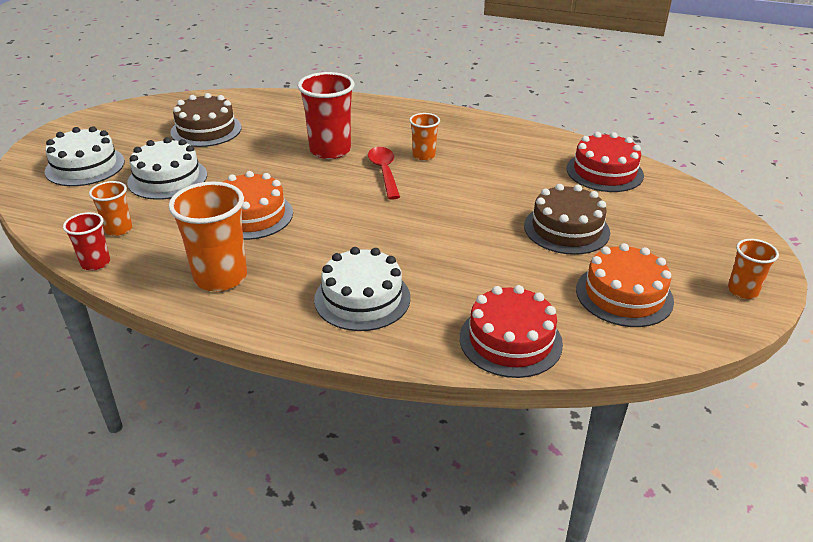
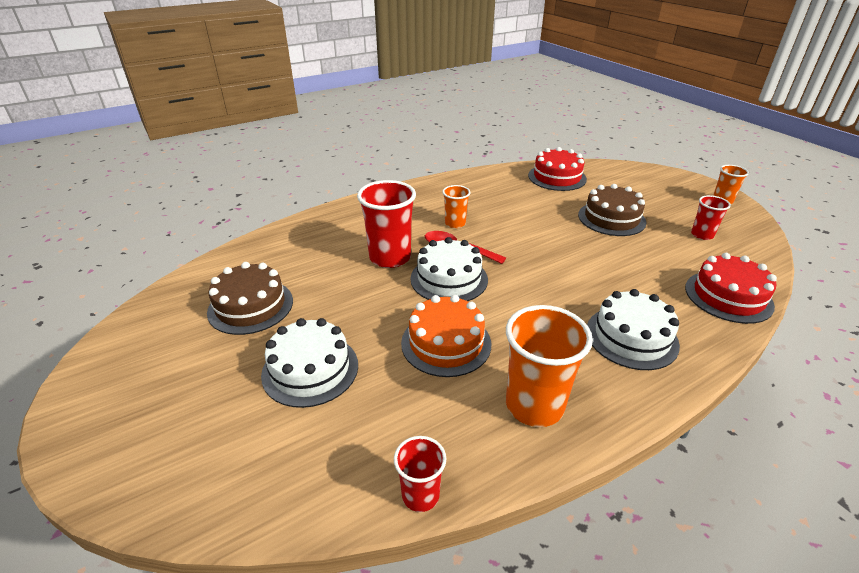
camera: 50 degrees left, 0 degrees up
(85, 166) = (192, 425): white cake -> white cake (449, 279)
(118, 229) = (369, 448): orange cup -> none
(624, 295) = (702, 235): orange cake -> red cup

